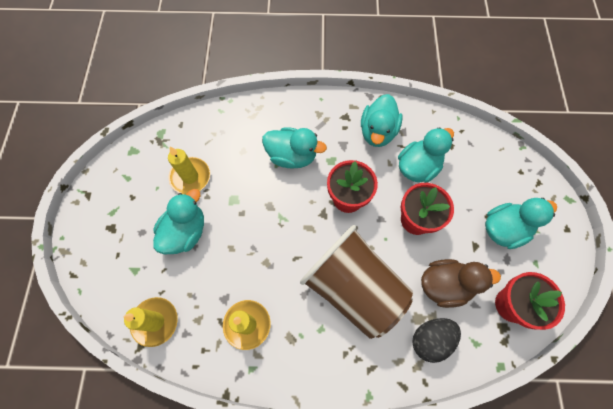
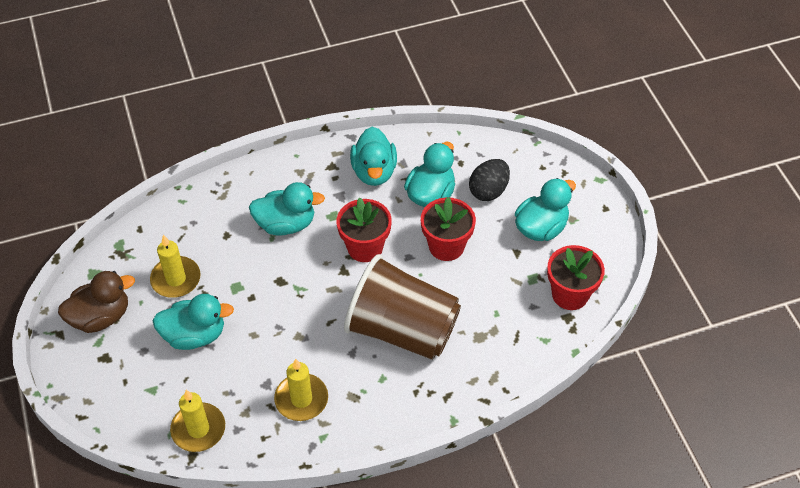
camera: 20 degrees left, 15 degrees down
(185, 232) = (195, 335): turquoise duck -> turquoise duck turned 75 degrees clockwise
(430, 339) = (498, 351): black egg -> black egg (488, 191)
(445, 285) = (497, 298): brown duck -> brown duck (101, 317)

